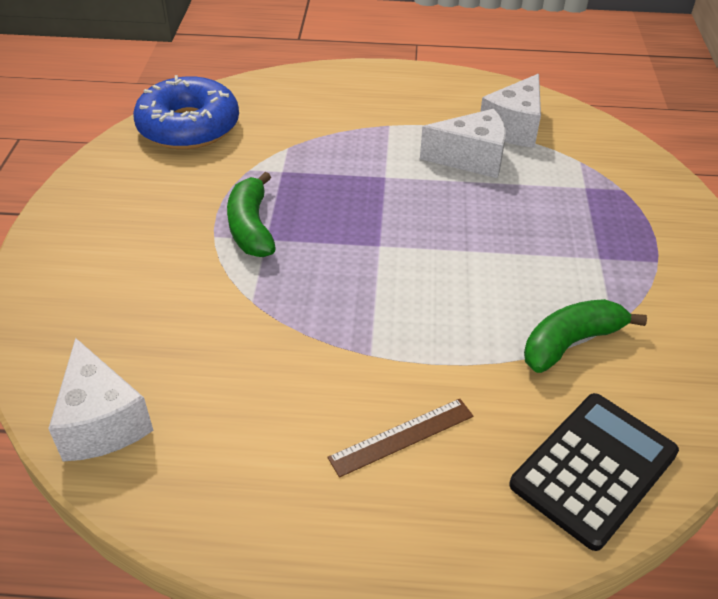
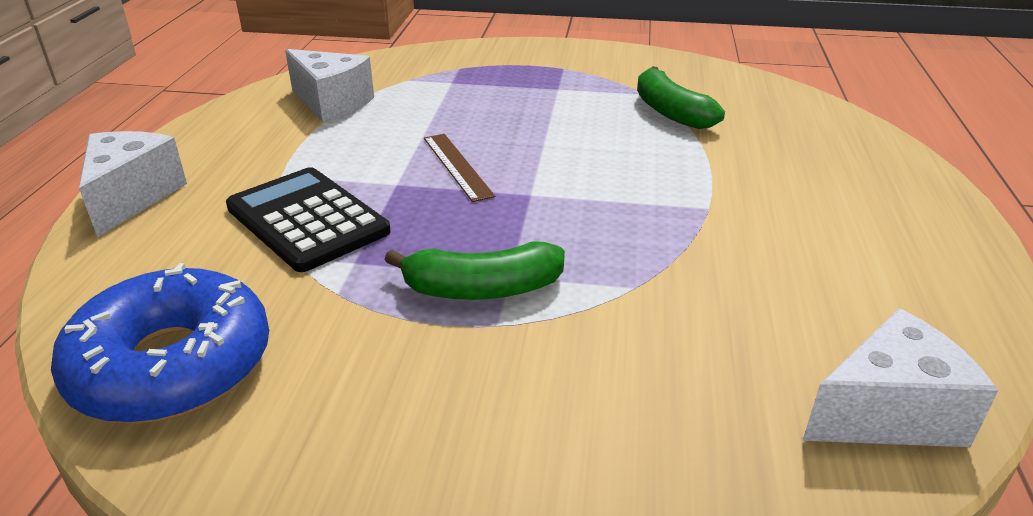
camera: 85 degrees left, 10 degrees down
(402, 436) = (811, 196): brown ruler -> brown ruler (457, 166)
(471, 159) = (381, 130): white cheese -> white cheese (132, 197)
(594, 469) = (807, 119): black calculator -> black calculator (307, 220)

